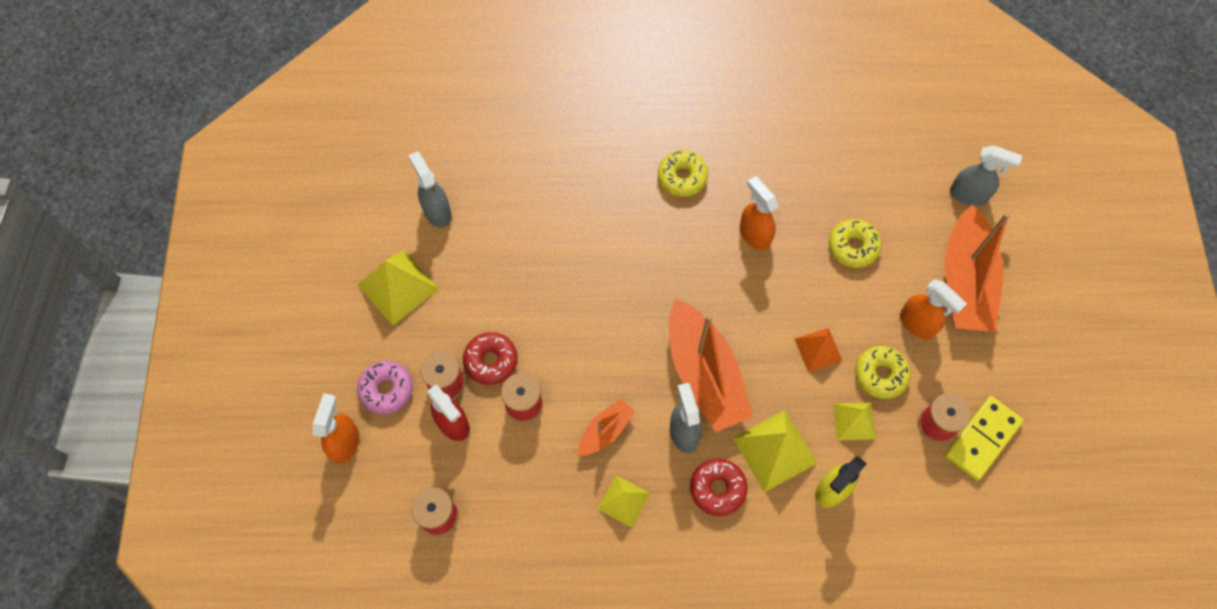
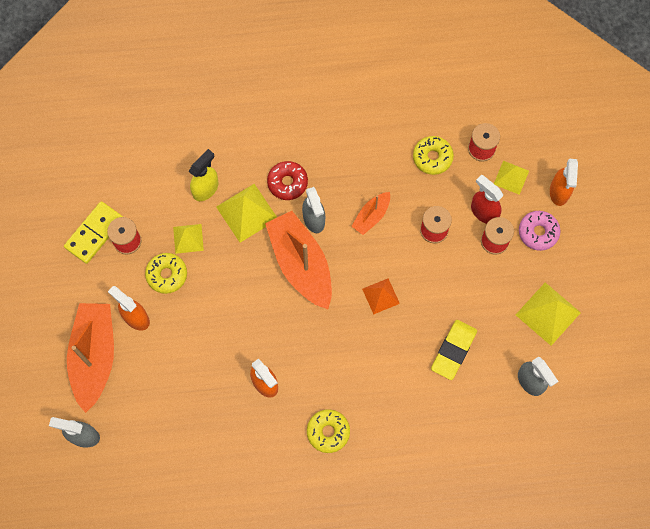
camera: 175 degrees right, 5 degrees up
(491, 361) = (464, 260): red donut -> none
(523, 253) = (453, 350): none -> yellow eraser
(623, 501) = (353, 169): yellow pyramid -> yellow pyramid (511, 177)
(818, 349) = (214, 290): orange pyramid -> orange pyramid (380, 296)
(853, 247) = (184, 379): yellow donut -> yellow donut (432, 157)

